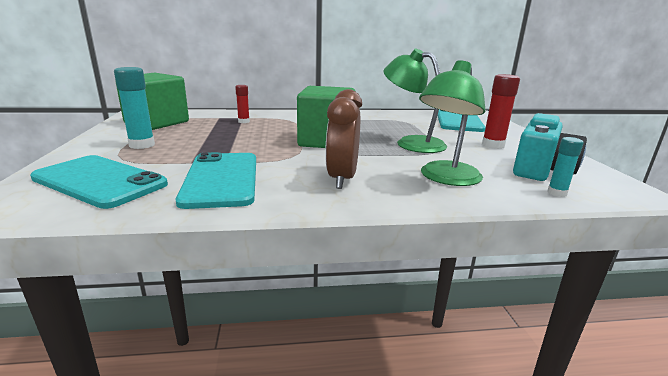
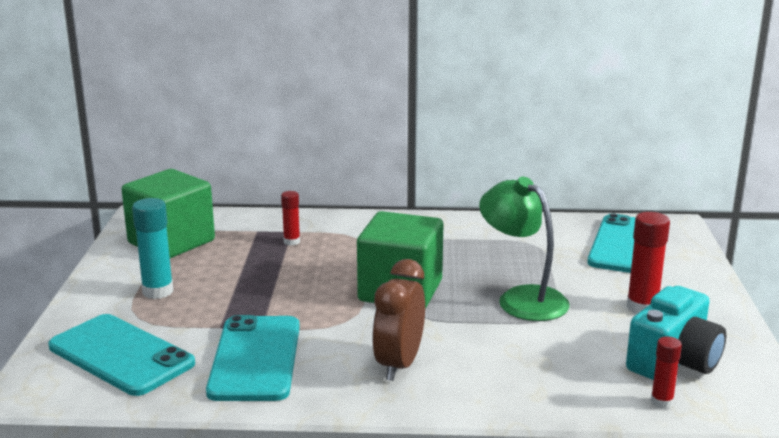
camera: 10 degrees right, 0 degrees up
(446, 178) = (531, 371): green lamp -> none
(557, 193) = (661, 402): turquoise glue stick -> red glue stick

